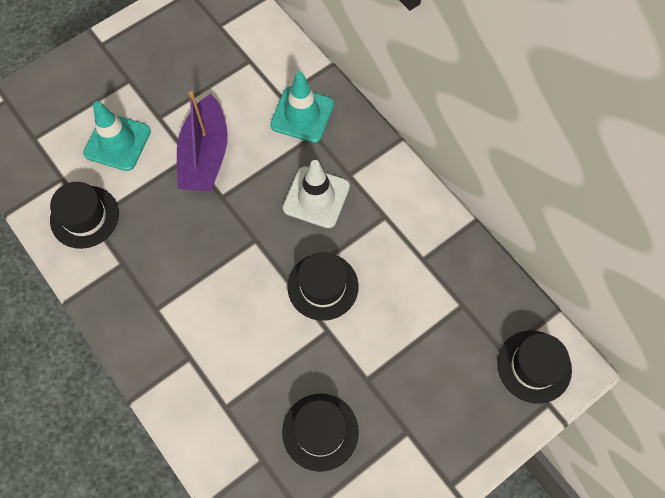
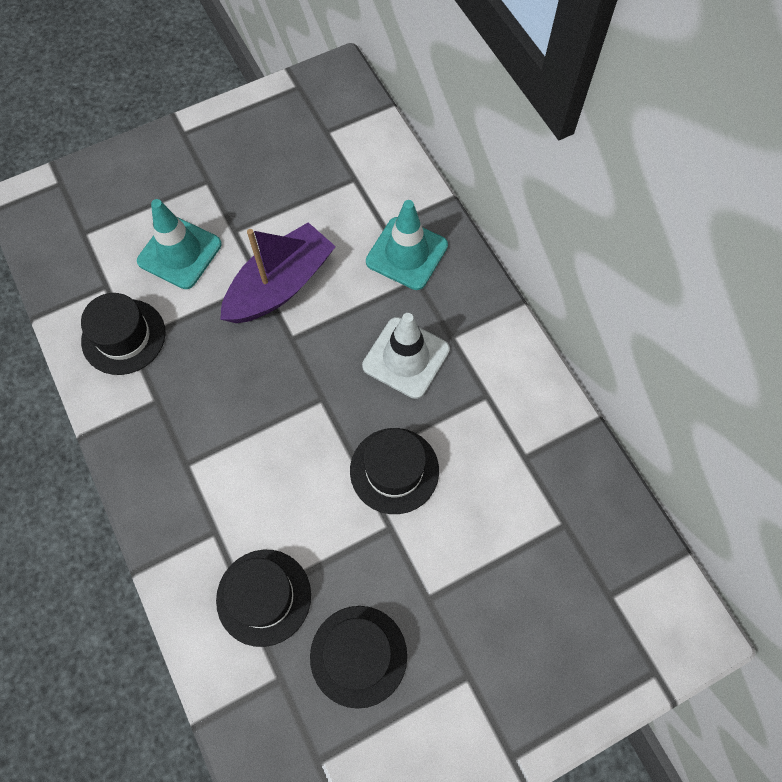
camera: 10 degrees right, 0 degrees up
(205, 156) = (280, 285): purple boat -> purple boat turned 150 degrees counterclockwise
(534, 366) = (645, 620): black hat -> black hat (264, 597)

